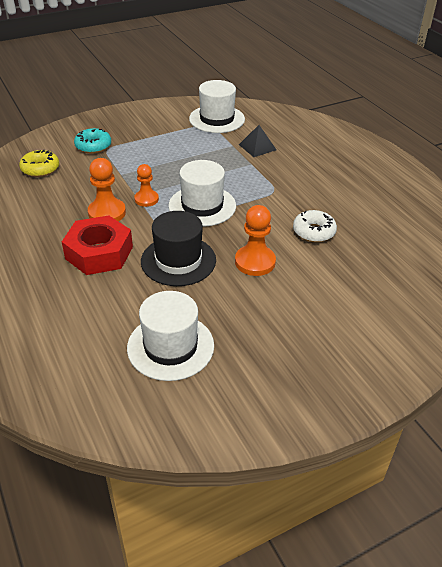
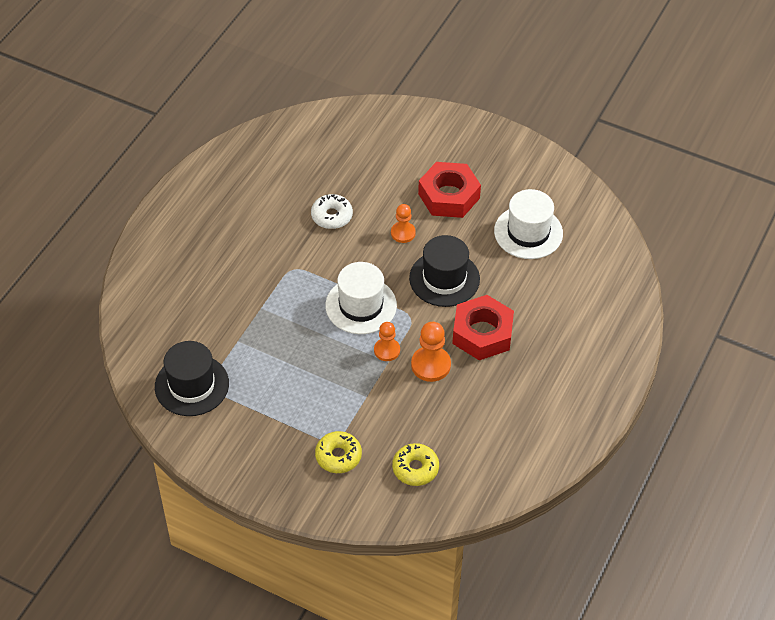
camera: 125 degrees left, 10 degrees up
(93, 146) = (338, 456): turquoise donut -> yellow donut
(217, 119) = (192, 385): white hat -> black hat
(255, 262) = (403, 233): orange pawn -> orange pawn, size x0.67
(257, 147) = (224, 319): black pyramid -> none
(273, 314) = (449, 196): none -> red nut

